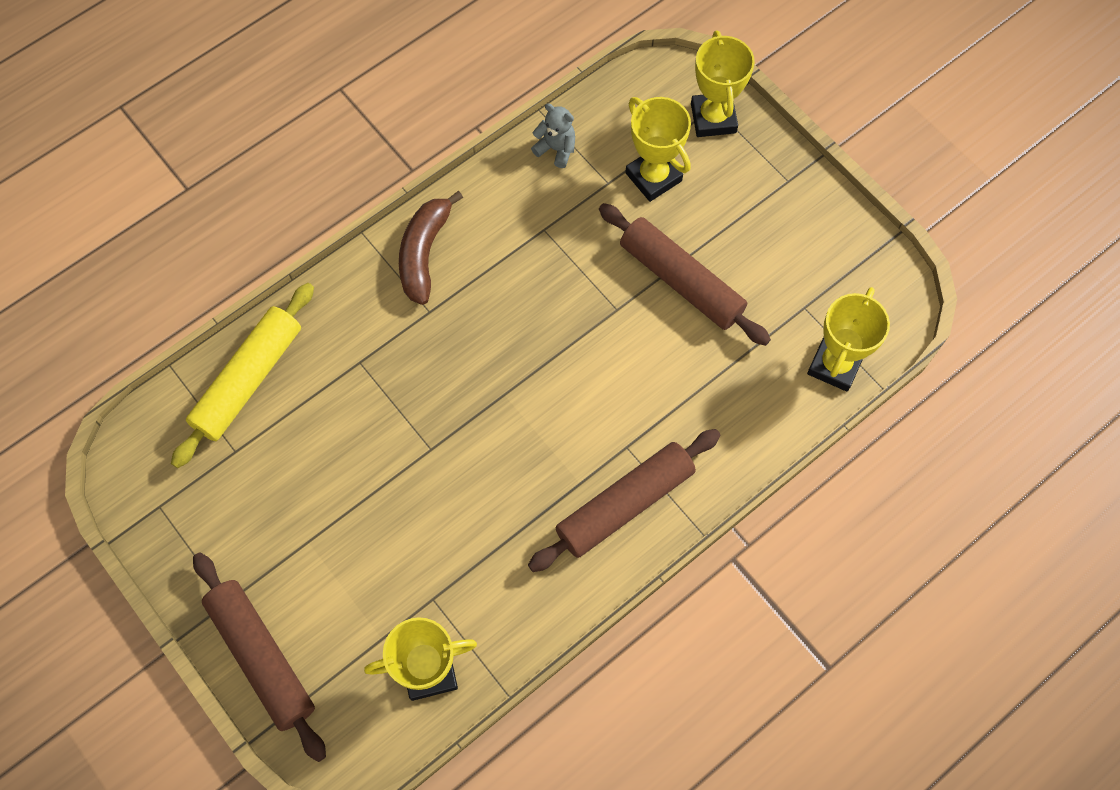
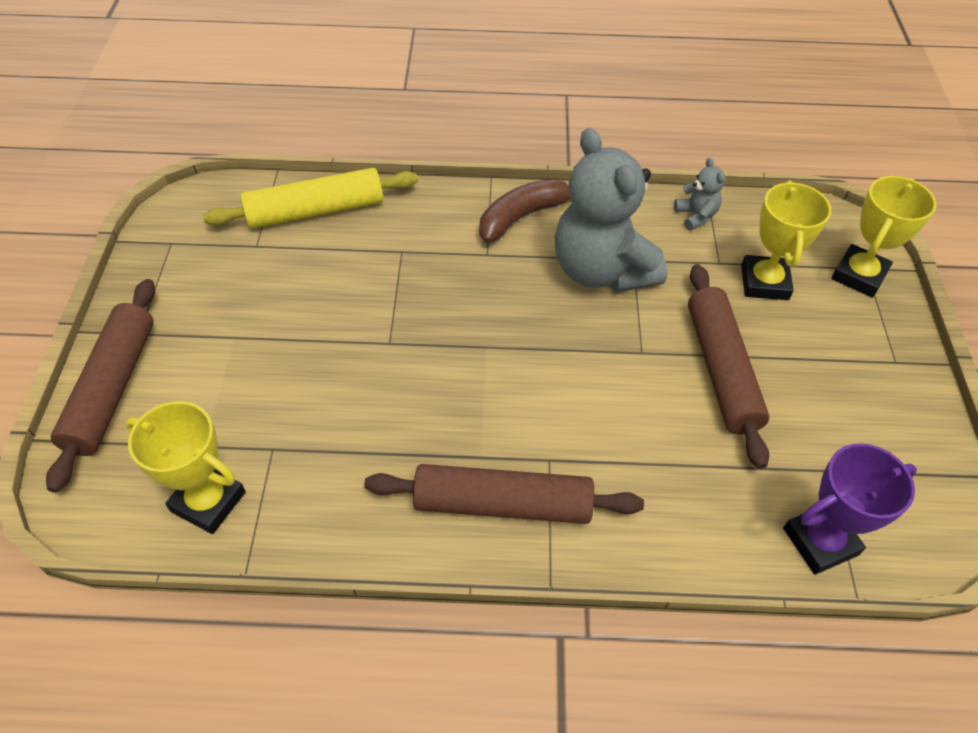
camera: 40 degrees right, 15 degrees down
(528, 258) = (601, 270): none -> grey teddy bear
(835, 365) = (820, 541): yellow trophy -> purple trophy

